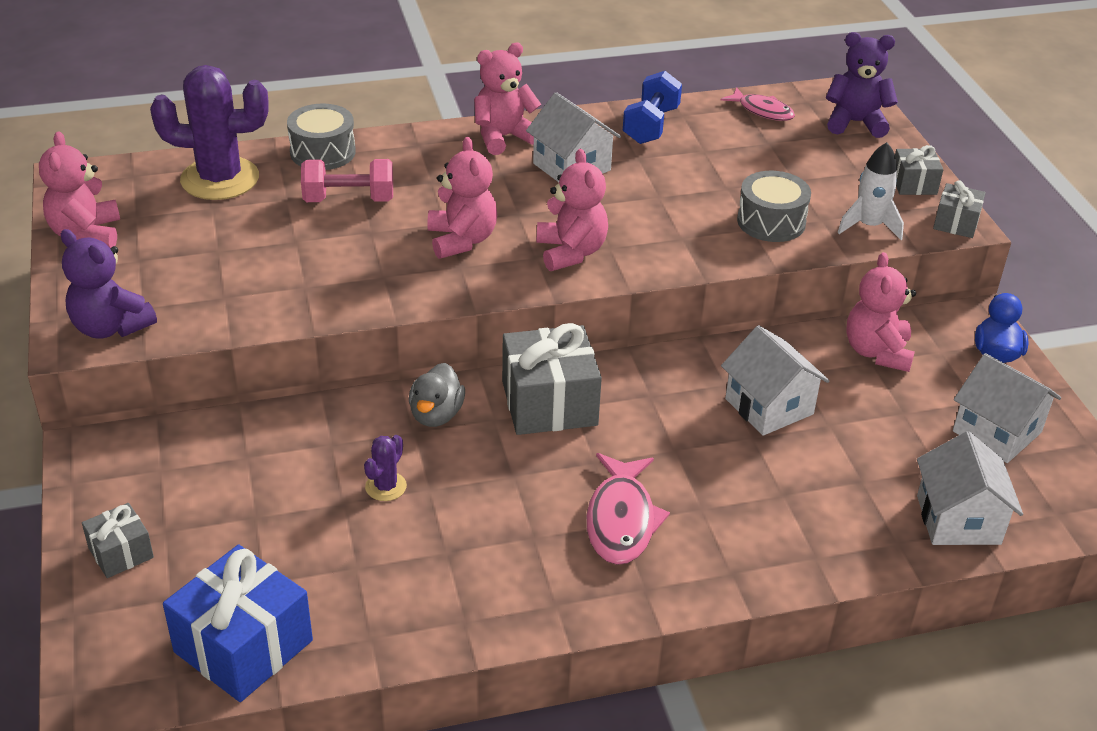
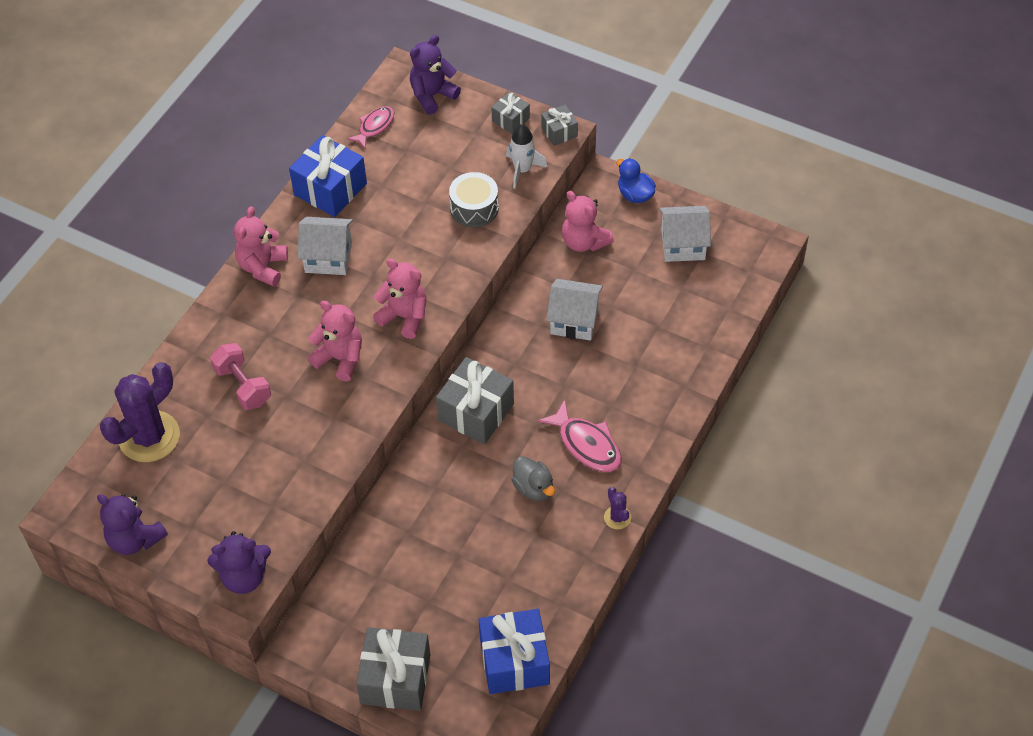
camera: 45 degrees left, 15 degrees up
(86, 234) = (135, 539): pink teddy bear -> purple teddy bear
(121, 553) = (395, 679): grey gift -> grey gift, size x1.89
(323, 152) = (178, 366): grey drum -> none
(349, 200) = (243, 386): pink dumbbell -> pink dumbbell turned 75 degrees counterclockwise
(386, 487) = (464, 529): purple cactus -> purple cactus (617, 517)
(436, 415) = (433, 469): grey duck -> grey duck (533, 488)
(651, 125) = (330, 189): blue dumbbell -> blue gift
(762, 111) = (374, 126): pink fish -> pink fish turned 45 degrees counterclockwise
(958, 520) = (717, 311): white house -> none

